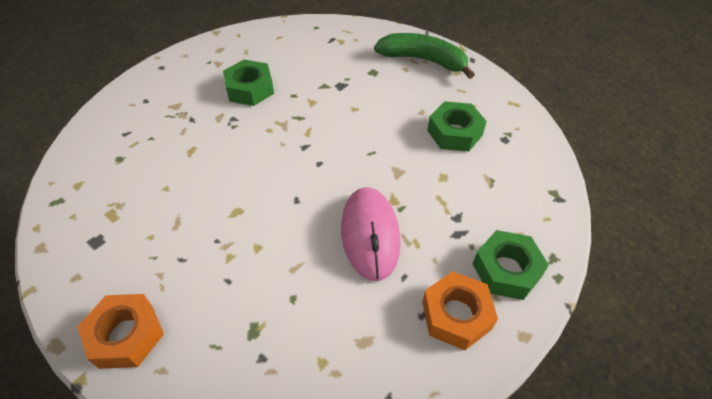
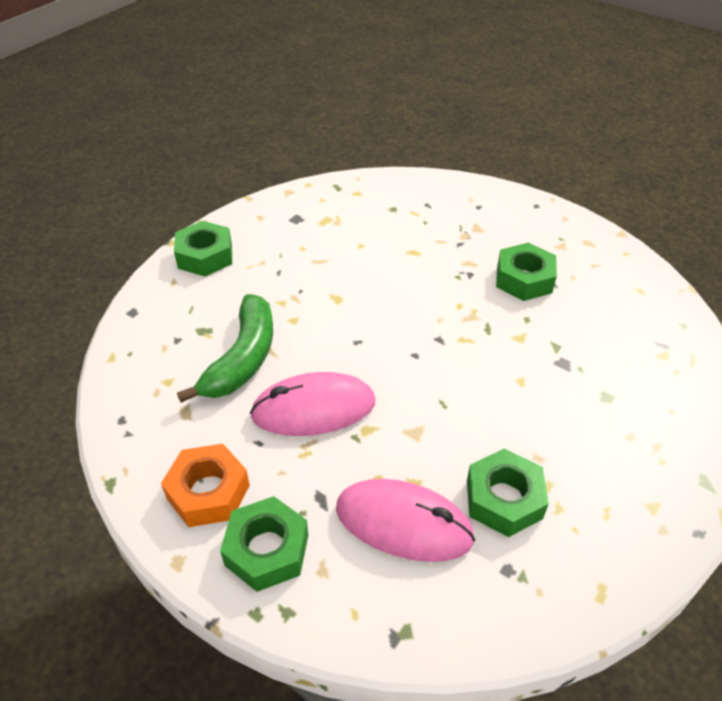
camera: 85 degrees right, 5 degrees down
(126, 335) = (205, 256): orange nut -> green nut
(423, 60) = (662, 459): green banana -> green banana (242, 358)
(477, 186) = (403, 523): none -> pink mouse

